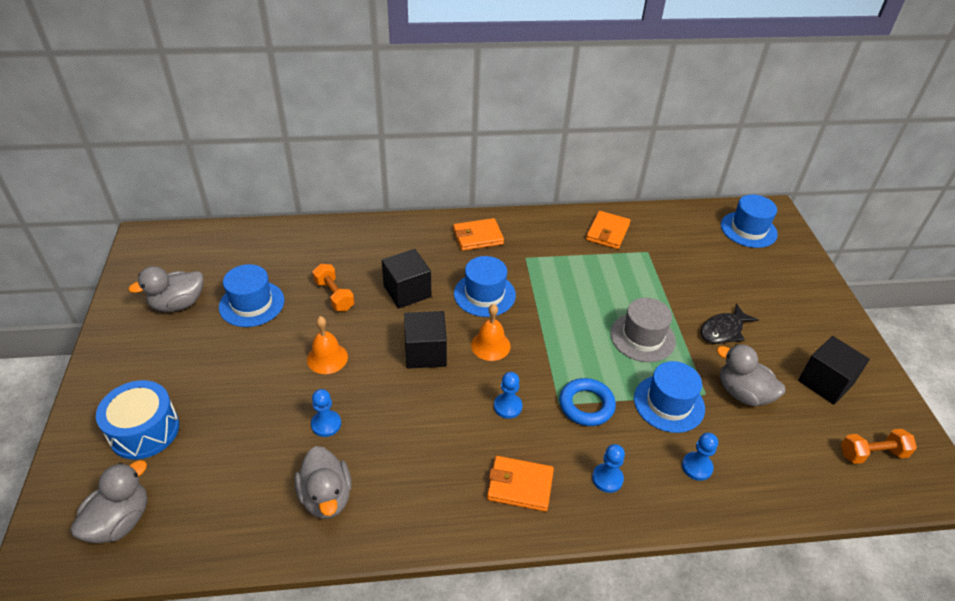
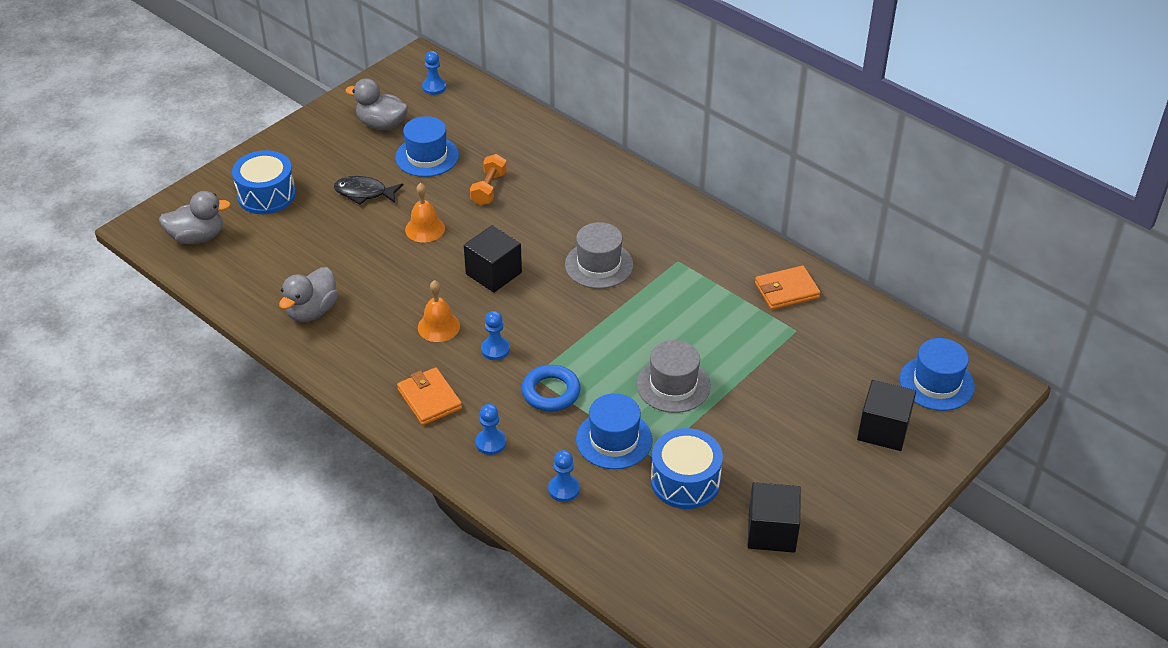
camera: 50 degrees right, 0 degrees up
(326, 424) = (367, 270): blue pawn -> blue pawn (434, 87)
(407, 291) = (544, 222): black cube -> black cube (883, 430)
(478, 237) = (664, 218): orange wallet -> none
(484, 294) = (599, 265): blue hat -> grey hat
(490, 345) = (546, 303): orange bell -> orange bell (438, 326)
(723, 330) = (752, 433): black fish -> black fish (364, 193)
(743, 393) = (685, 481): grey duck -> blue drum
(872, 454) = (715, 598): orange dumbbell -> none

